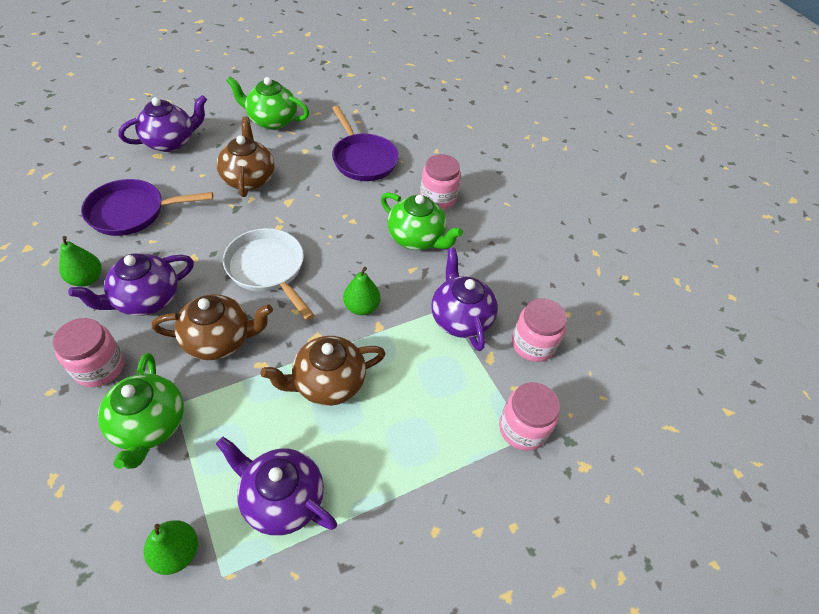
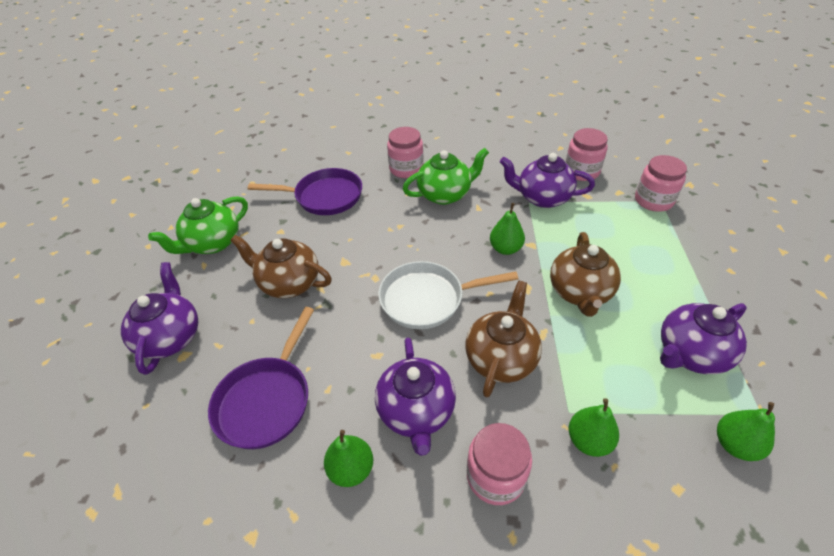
camera: 55 degrees left, 5 degrees down
(149, 425) = (588, 440): green teapot -> green pear

